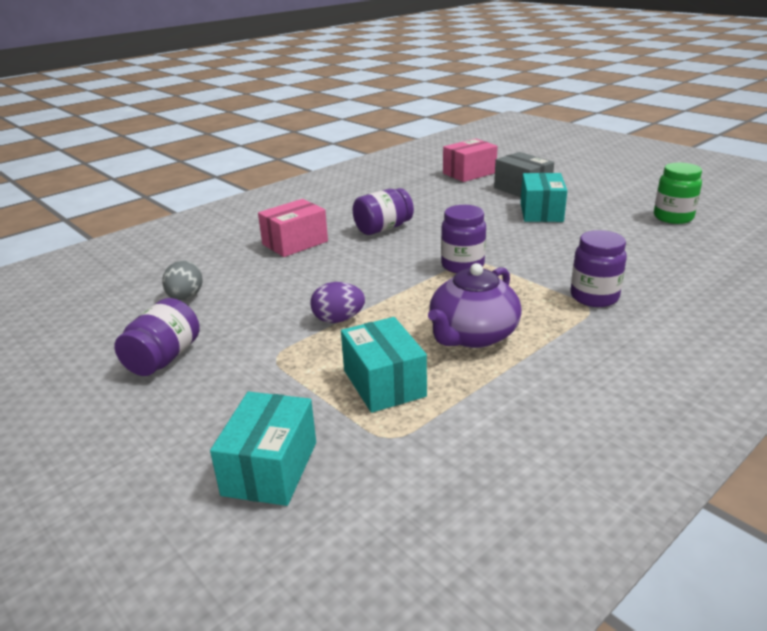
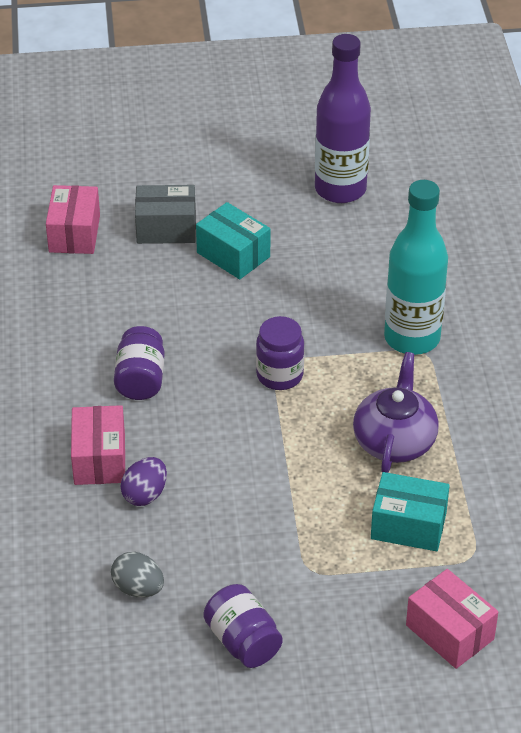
camera: 55 degrees left, 15 degrees up
(270, 468) = (450, 632): turquoise box -> pink box
(338, 319) = (290, 504): purple egg -> purple egg (145, 494)
(472, 335) = (394, 441): purple teapot -> purple teapot turned 150 degrees counterclockwise
(594, 297) = (412, 338): purple jar -> turquoise bottle
(673, 217) = (340, 189): green jar -> purple bottle

